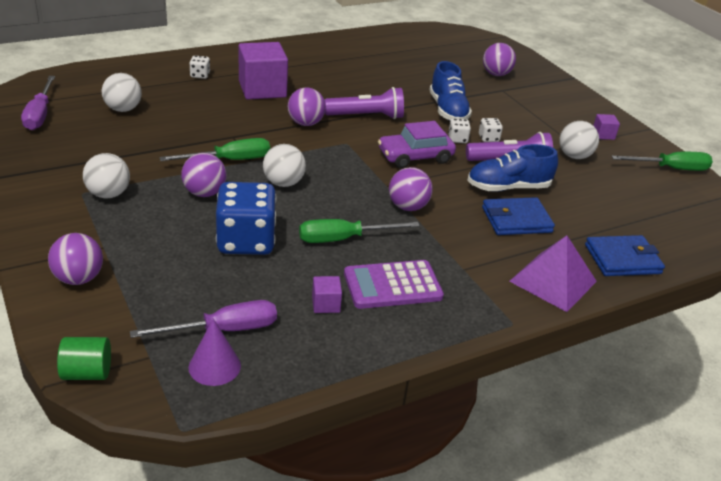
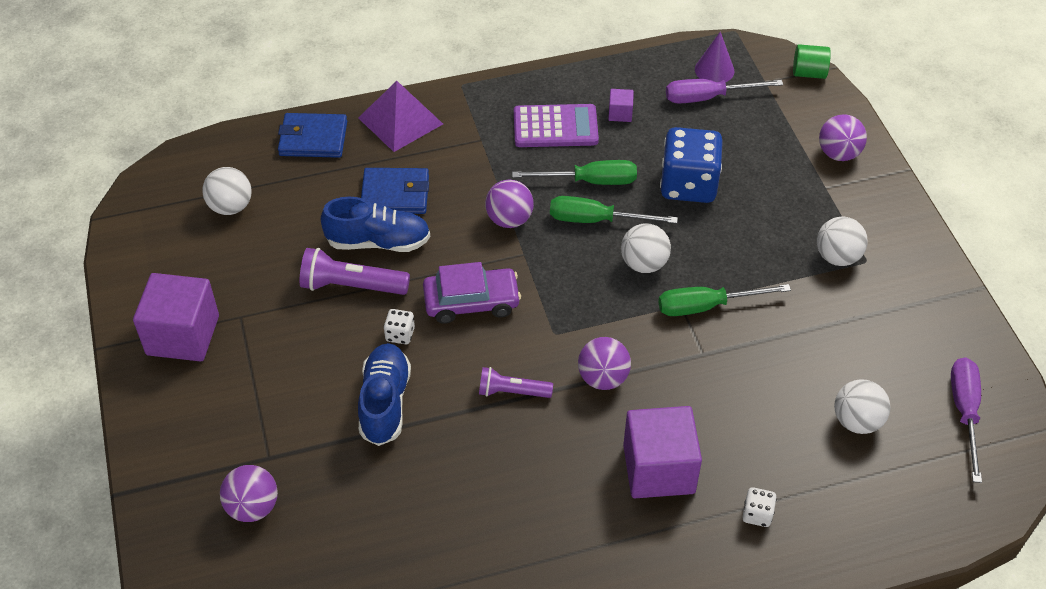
camera: 165 degrees left, 15 degrees up
(204, 193) = (733, 253): purple ball -> none
(367, 116) = (512, 392): purple flashlight -> purple flashlight, size x0.65
(488, 138) = (355, 334): white dice -> none
(574, 156) = (257, 293): white ball -> white ball (231, 207)
(603, 135) = (183, 335): purple cube -> purple cube, size x2.27
(670, 169) = (143, 263): green screwdriver -> green screwdriver (596, 220)

